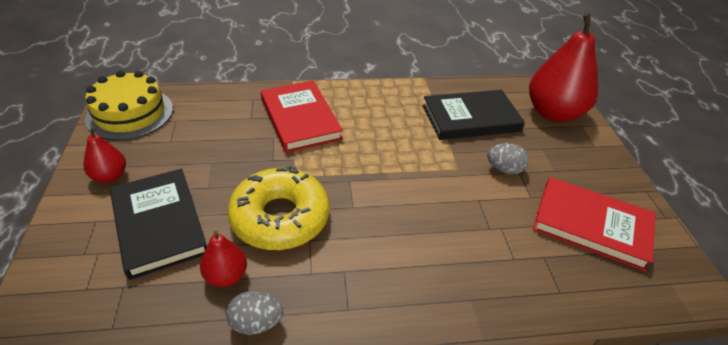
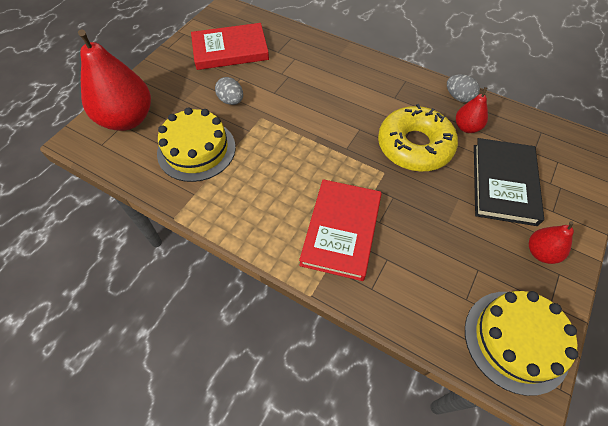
camera: 140 degrees left, 15 degrees up
(470, 118) = (196, 150): black book -> yellow cake
(591, 225) = (230, 50): red book -> red book turned 75 degrees counterclockwise

